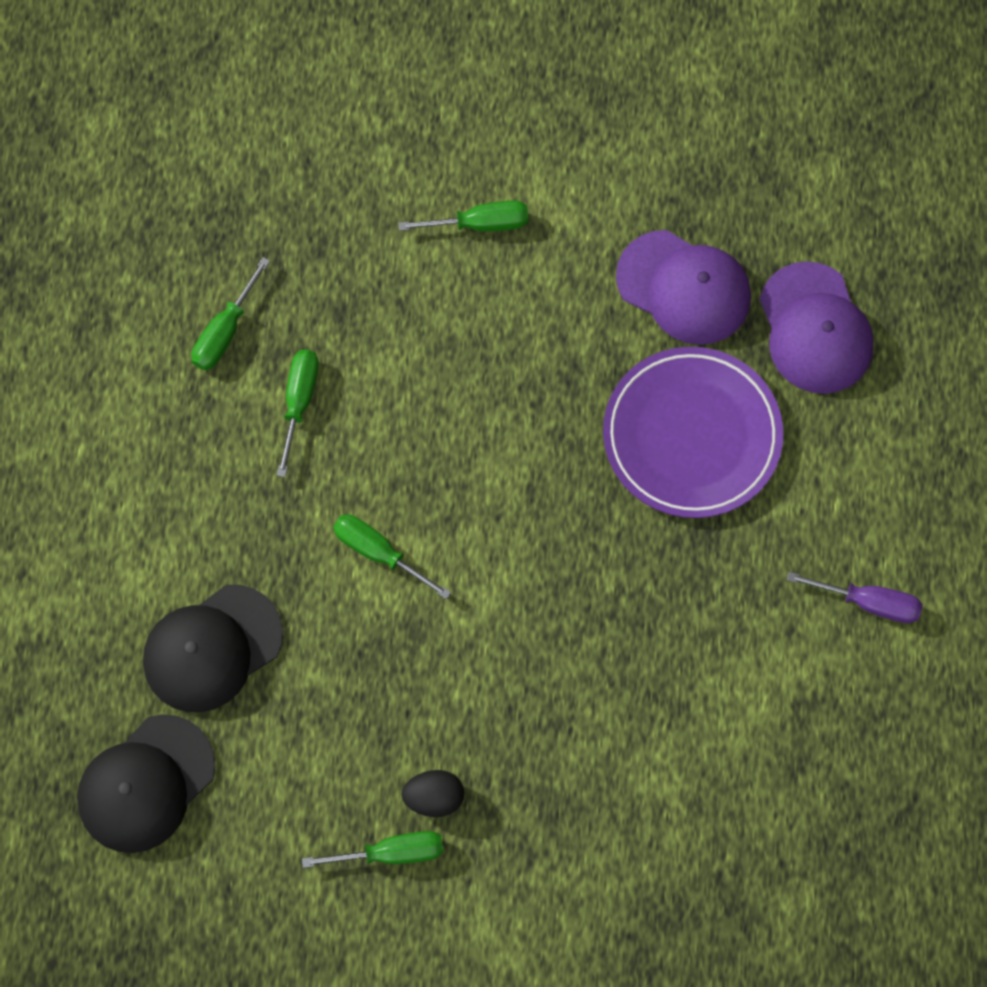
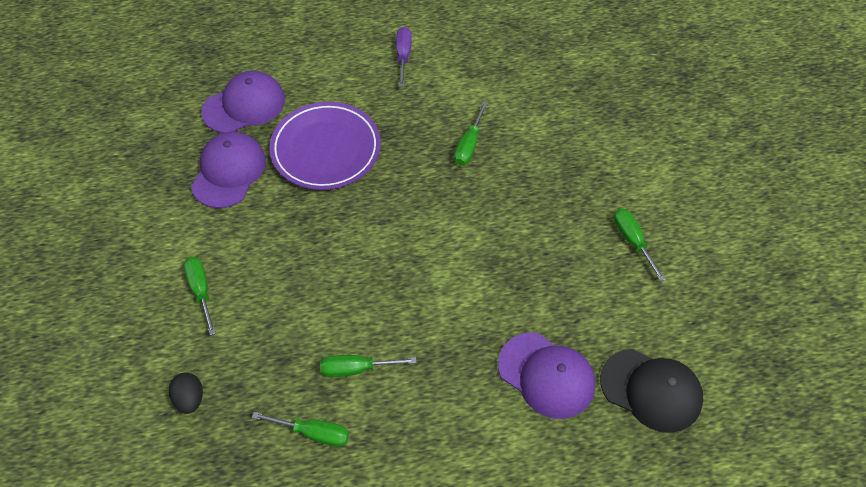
camera: 105 degrees left, 15 degrees down
(212, 648) = (546, 375): black cap -> purple cap
(379, 553) = (449, 293): green screwdriver -> green screwdriver (469, 145)
(434, 797) = (590, 227): black egg -> black egg (189, 399)

